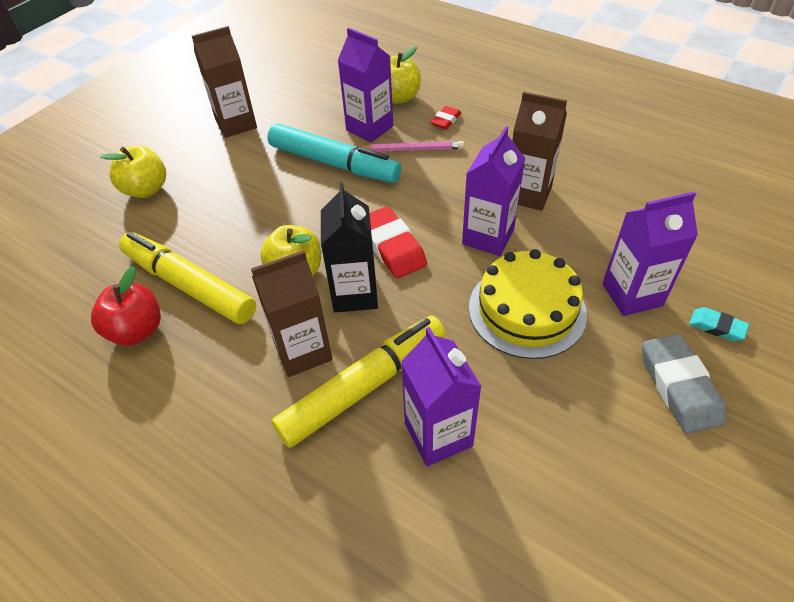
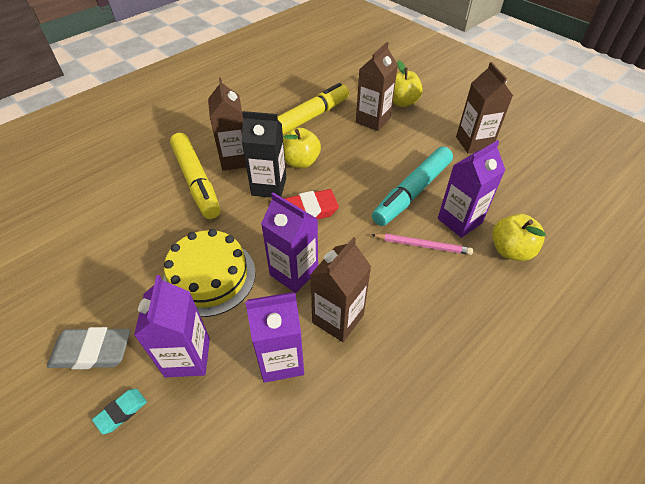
camera: 100 degrees right, 0 degrees up
(137, 330) = (282, 101): red apple -> none
(192, 213) = (373, 120): none -> brown carton
(412, 149) = (422, 245): pink pencil -> pink pencil turned 90 degrees counterclockwise
(438, 435) = (146, 207): purple carton -> purple carton (281, 360)
(446, 120) = (467, 280): red eraser -> none

